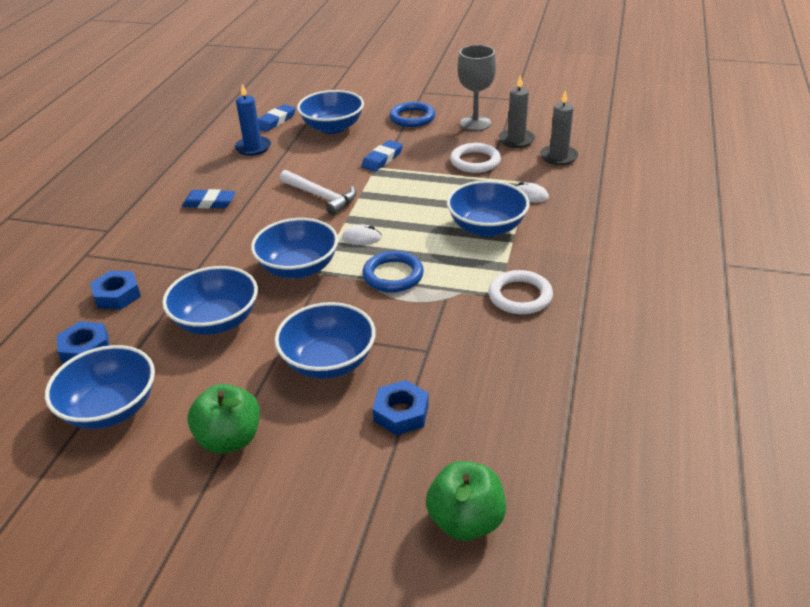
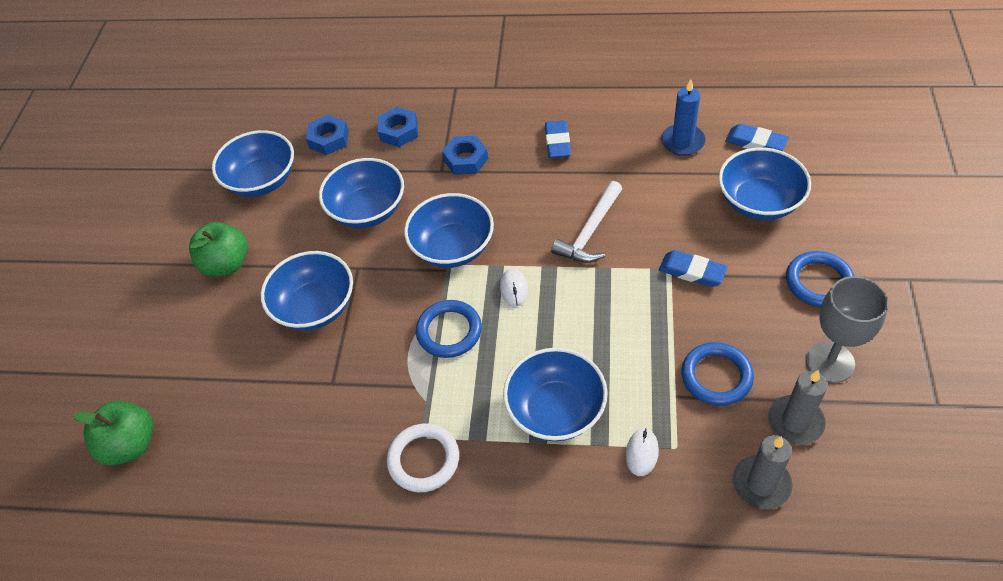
camera: 85 degrees right, 15 degrees up
(401, 413) = (250, 377): blue nut -> blue nut (466, 159)
(475, 161) = (716, 376): white ring -> blue ring

